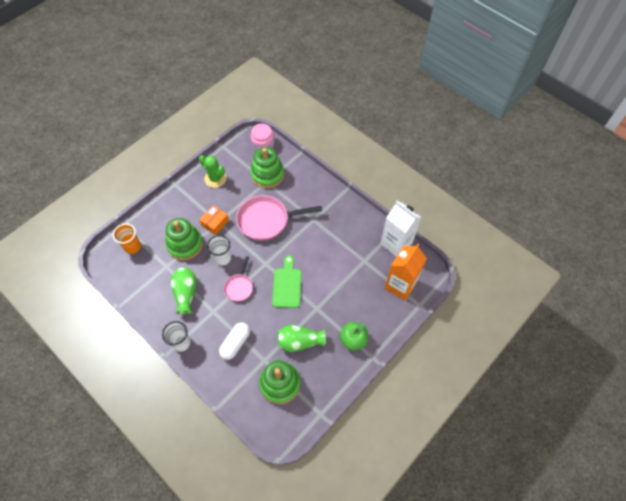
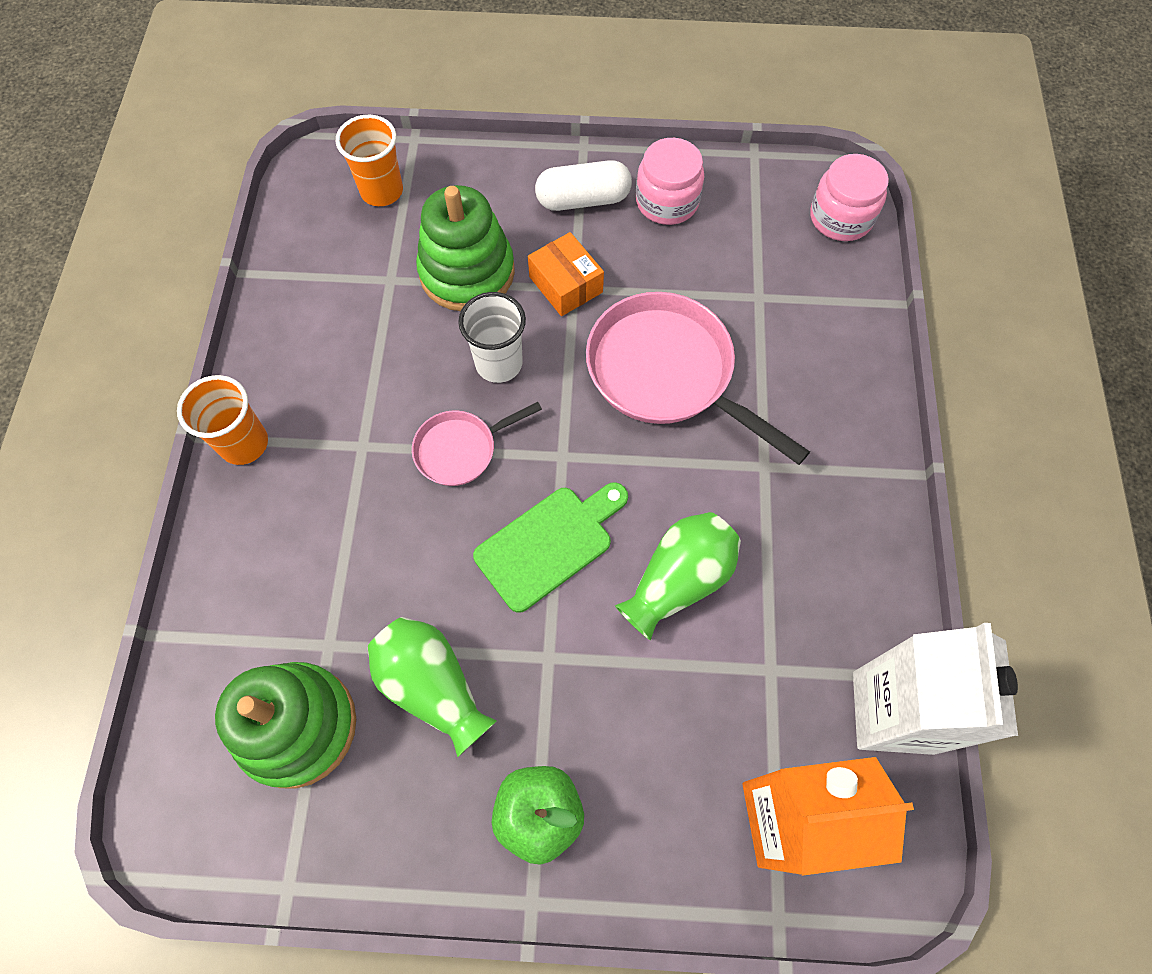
camera: 50 degrees right, 5 degrees up
(181, 343) = (244, 444): white cup -> orange cup
(186, 293) = (360, 363): green vase -> green vase (678, 580)
(215, 178) = (667, 202): green cactus -> pink jar
(215, 223) = (566, 284): orange box -> orange box turned 60 degrees clockwise
(235, 343) = (323, 550): white capsule -> white capsule (583, 199)
(267, 175) = (777, 285): green stacking toy -> none

